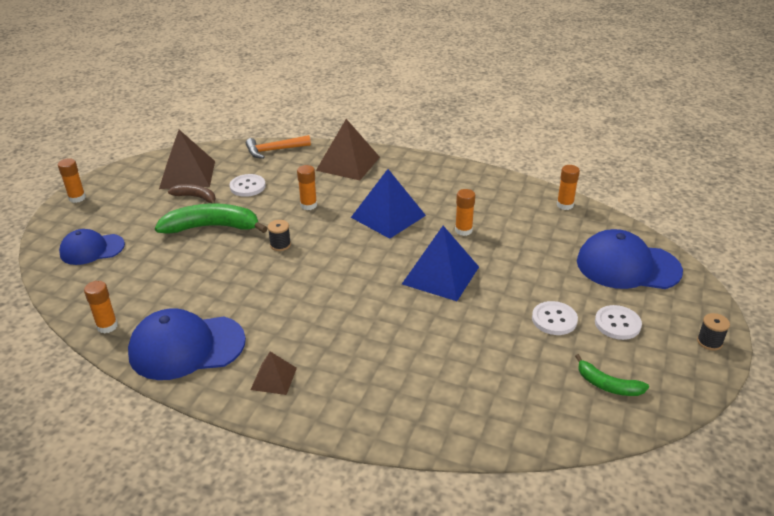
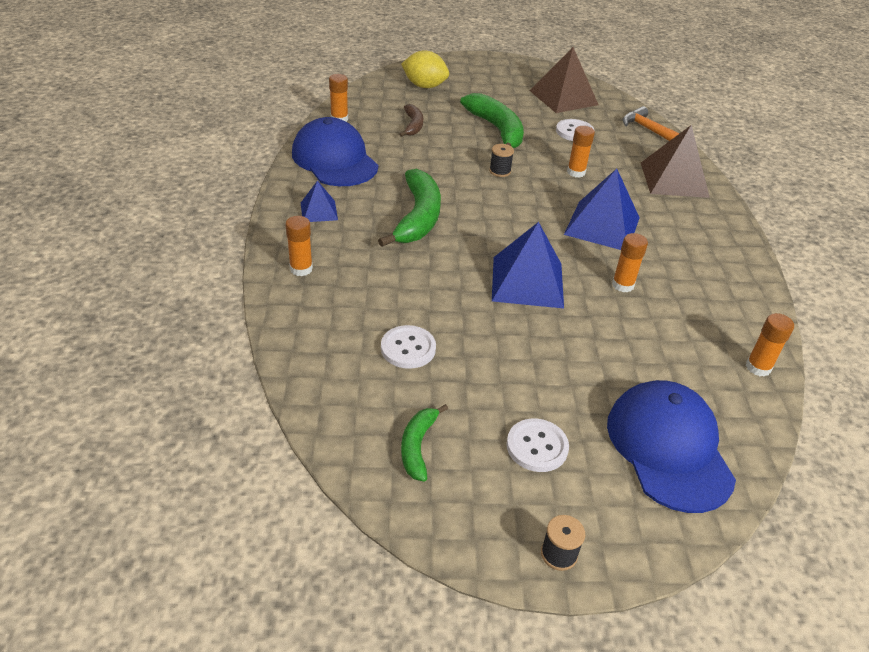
camera: 65 degrees right, 5 degrees up
(77, 198) = (484, 61): orange glue stick -> orange glue stick (301, 269)
(92, 249) = (424, 86): blue cap -> yellow lemon
(196, 197) = (533, 111): brown banana -> brown banana (413, 125)
(274, 378) = (319, 211): brown pyramid -> blue pyramid
(322, 313) = (418, 217): none -> green banana
(554, 319) = (508, 385): white button -> white button (408, 348)

